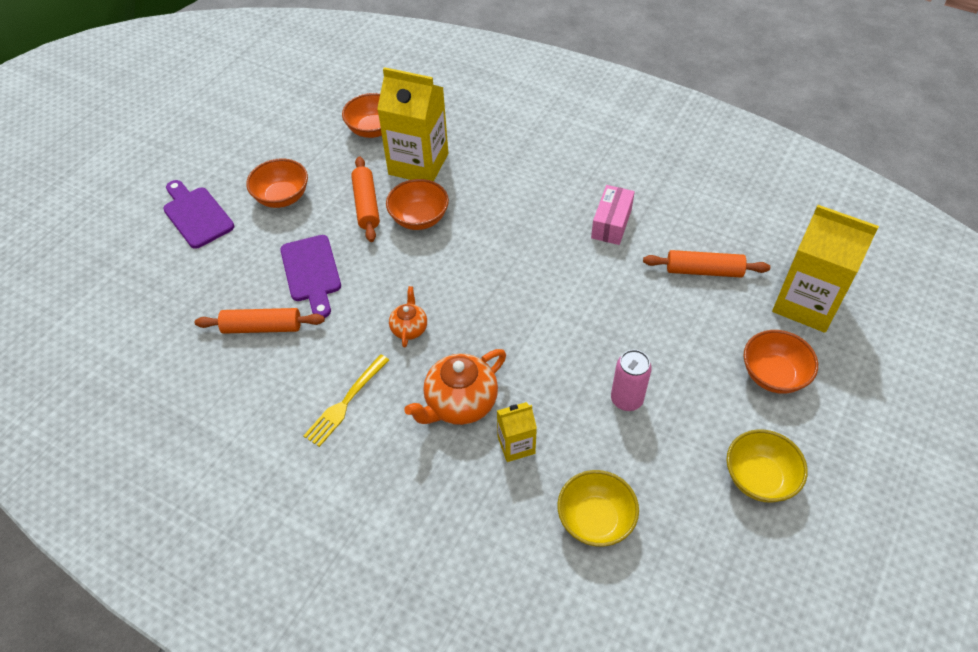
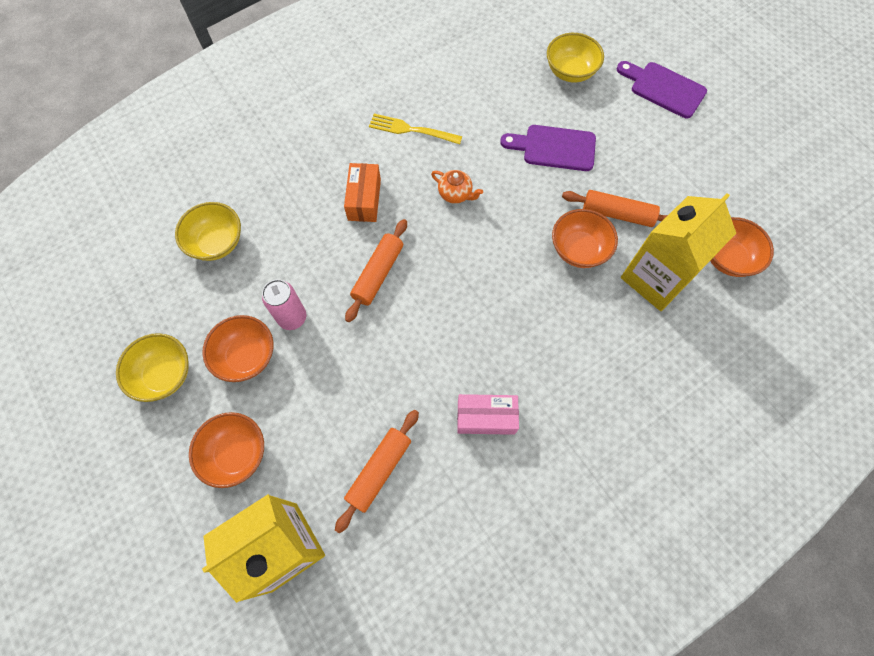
camera: 115 degrees right, 15 degrees up
(196, 215) = (663, 88): purple cutting board -> purple cutting board turned 135 degrees counterclockwise
(200, 293) = (570, 72): none -> yellow bowl
(262, 327) = (513, 100): orange rolling pin -> orange rolling pin (378, 274)
(282, 197) = (658, 153): orange bowl -> orange bowl (246, 356)
(346, 402) = (411, 130): yellow fork -> yellow fork turned 45 degrees counterclockwise
(460, 404) = (364, 200): orange teapot -> orange box
(516, 445) = (306, 221): yellow carton -> none
(611, 223) = (486, 417): pink box -> pink box turned 45 degrees counterclockwise

